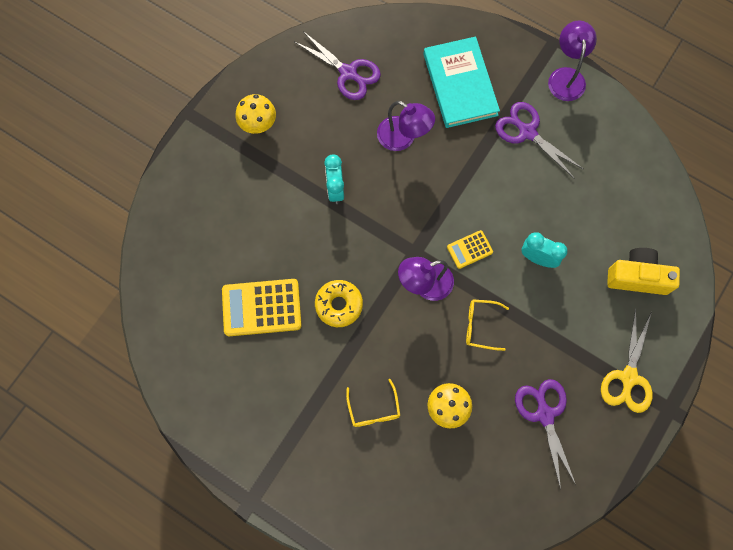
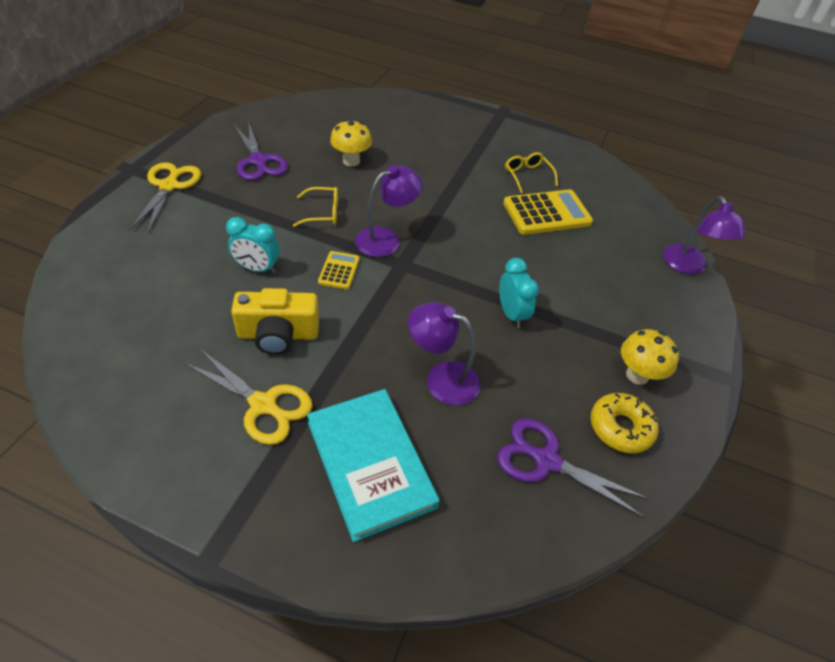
camera: 165 degrees right, 25 degrees down
(339, 305) = (472, 219): yellow donut -> yellow donut (620, 428)
(374, 409) = (418, 158): yellow glasses -> yellow glasses (527, 175)
(469, 249) = (339, 271): yellow calculator -> yellow calculator turned 45 degrees counterclockwise
(527, 132) = (263, 405): purple scissors -> yellow scissors
(566, 76) = (190, 499): purple lamp -> purple lamp (688, 266)
(637, 277) = (137, 260): yellow camera -> yellow camera (278, 334)

